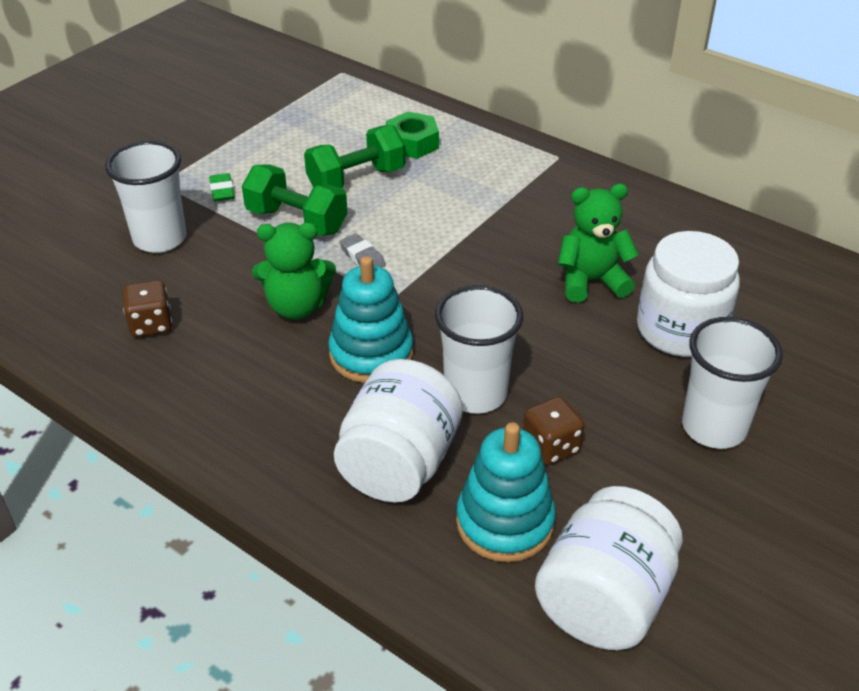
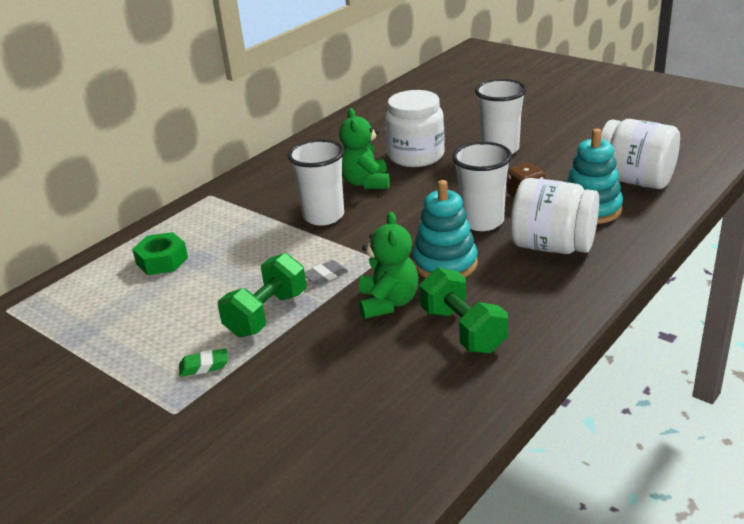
camera: 85 degrees left, 10 degrees down
(151, 324) = (411, 382): brown dice -> none
(160, 239) = (278, 397): white cup -> white cup (323, 216)
(356, 179) = (210, 286): green dumbbell -> green dumbbell (463, 330)

